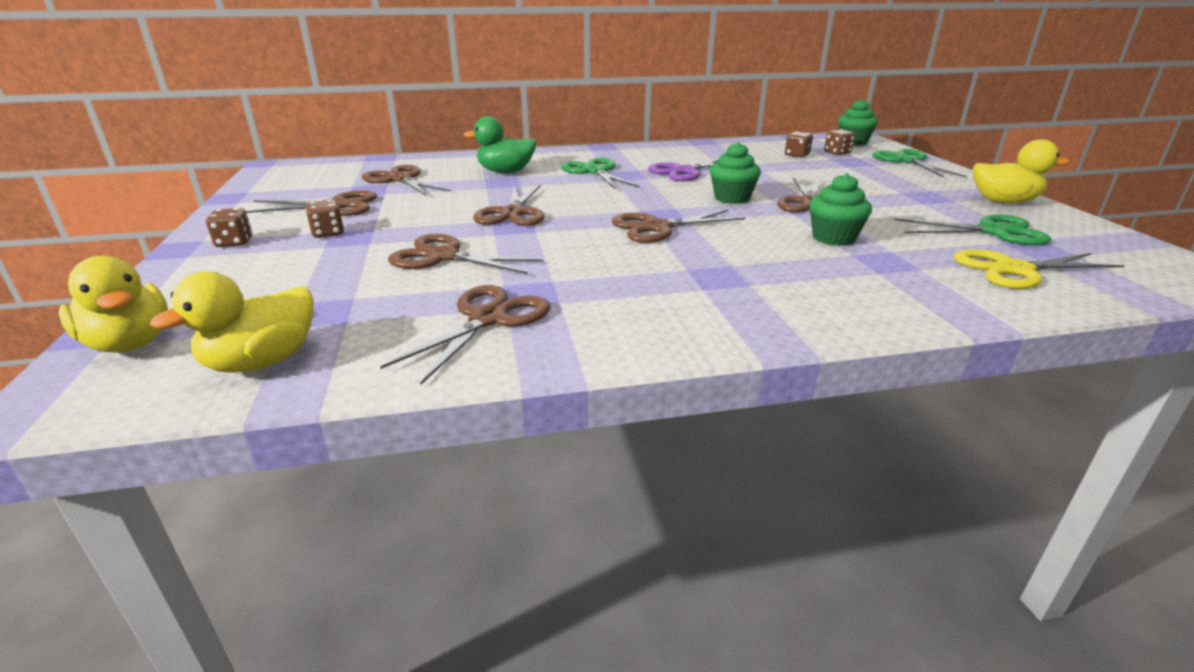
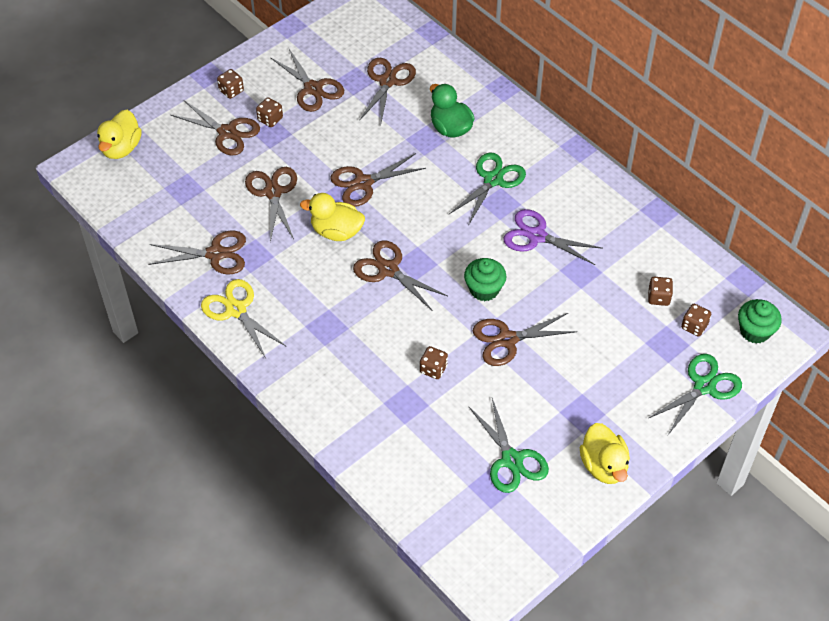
camera: 60 degrees right, 25 degrees up
(262, 362) = (134, 202): yellow duck -> yellow duck (336, 231)
(291, 260) = (227, 132): none -> brown scissors
(833, 238) = (433, 369): green cupcake -> brown dice
(1014, 270) = (434, 472): yellow scissors -> yellow scissors (236, 310)

